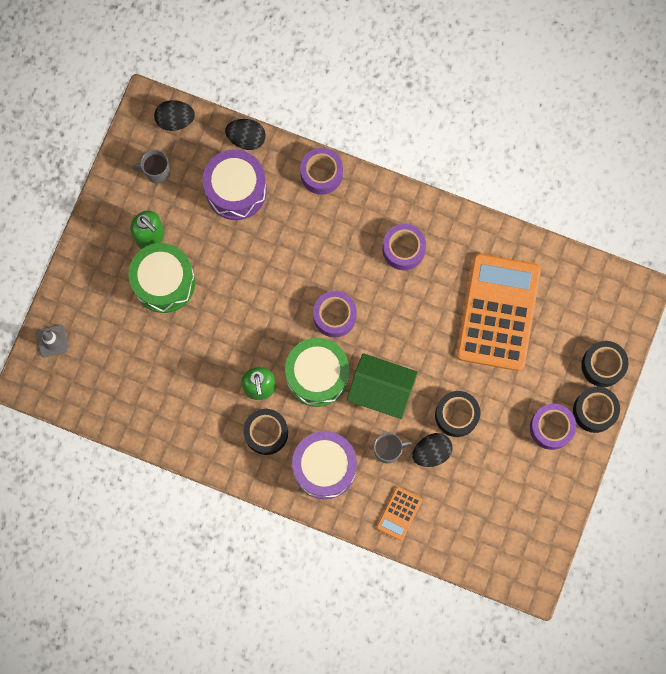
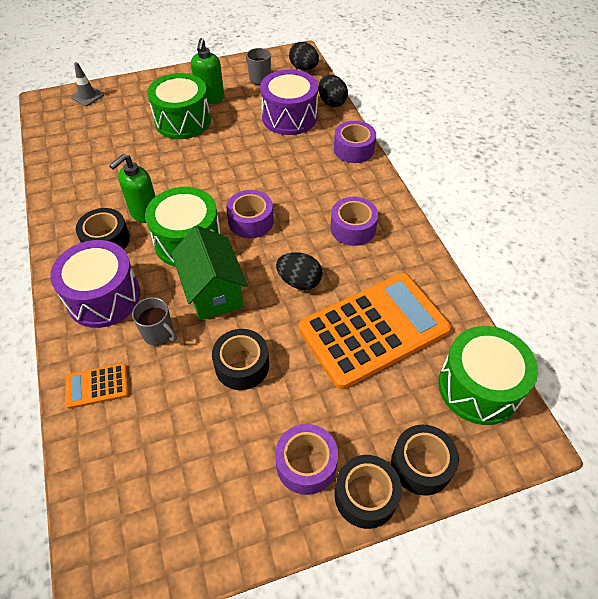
camera: 50 degrees right, 25 degrees down
(431, 452) = (185, 370): black egg -> black egg (299, 281)
(587, 288) = (478, 387): none -> green drum

